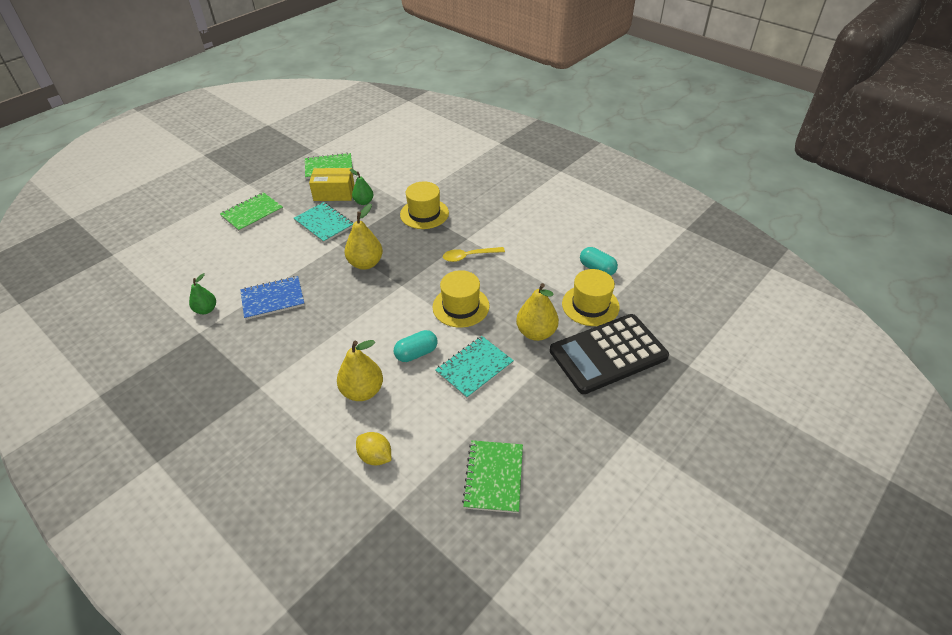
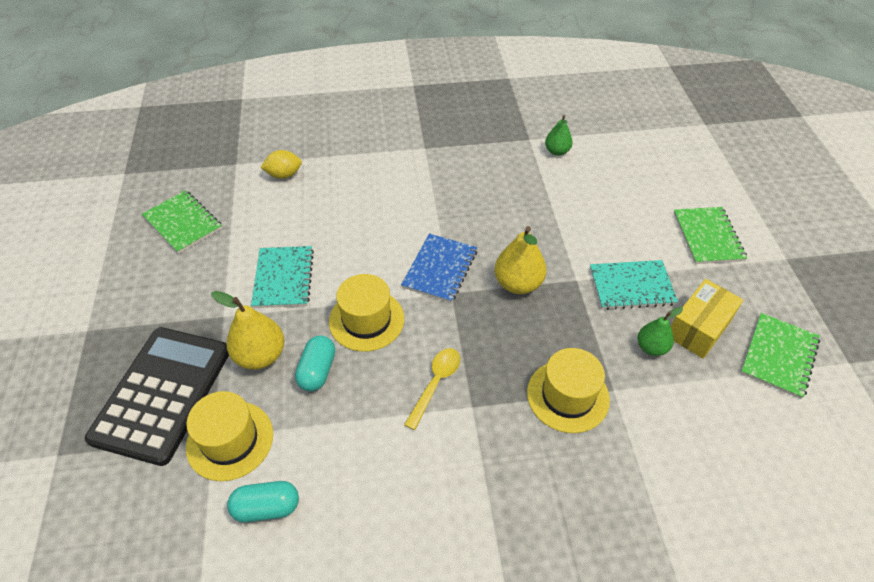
camera: 130 degrees right, 5 degrees up
(273, 299) = (529, 194): blue notebook -> blue notebook (440, 269)
(362, 391) = (350, 197): yellow pear -> none
(416, 353) = (348, 250): turquoise capsule -> turquoise capsule (317, 371)

